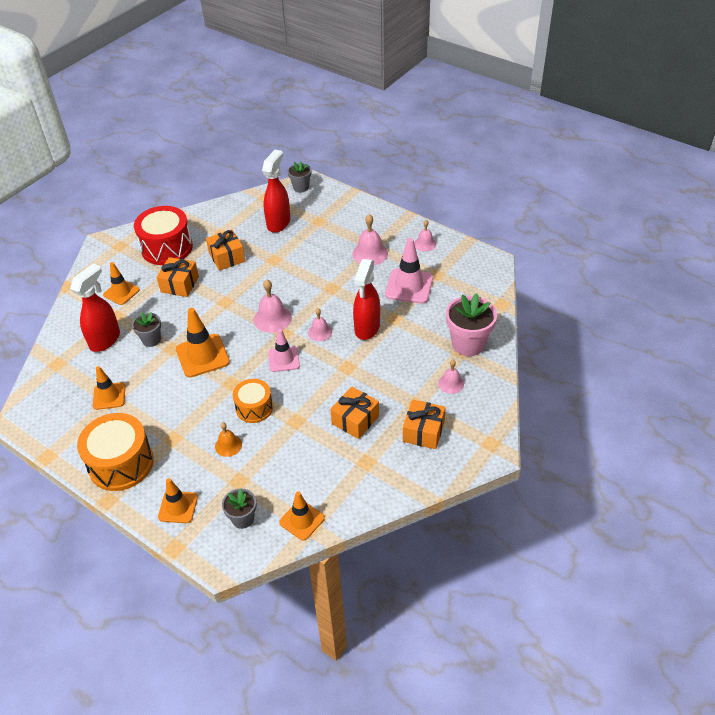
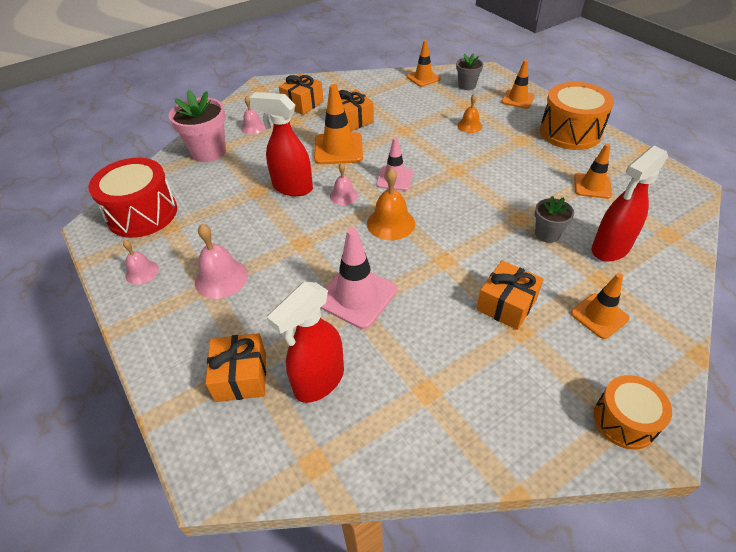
camera: 160 degrees left, 0 degrees up
(167, 247) = (526, 387): red drum -> red drum (142, 214)
(202, 356) = (484, 202): orange traffic cone -> orange traffic cone (338, 149)
(227, 257) = (426, 333): orange gift -> orange gift (241, 376)
(254, 408) = (439, 146): orange drum -> orange drum (624, 420)
(272, 318) = (391, 223): pink bell -> orange bell
(301, 187) = (235, 467): grey flower pot -> none
(367, 328) = (292, 187): red spray bottle -> red spray bottle turned 105 degrees counterclockwise
(409, 286) = (212, 220): pink traffic cone -> pink traffic cone (356, 296)

